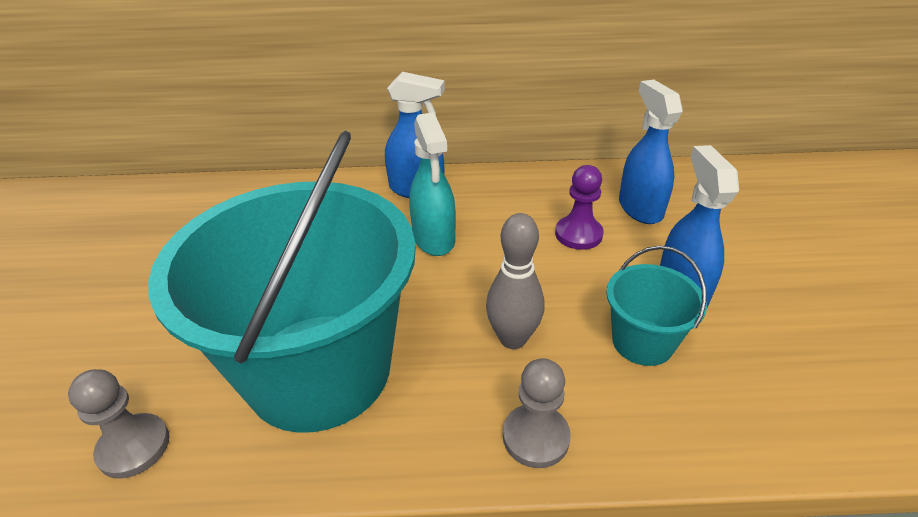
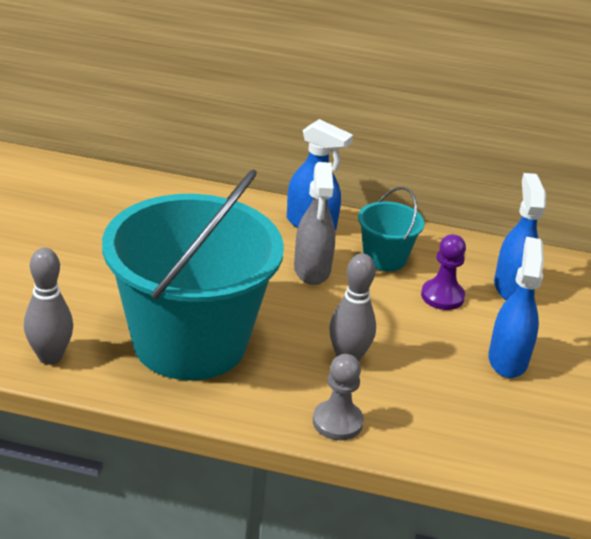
camera: 10 degrees right, 5 degrees down
(134, 447) = (50, 357): grey pawn -> grey bowling pin
(434, 239) = (312, 270): turquoise spray bottle -> grey spray bottle
(642, 342) = (452, 386): turquoise bucket -> turquoise bucket (384, 258)

